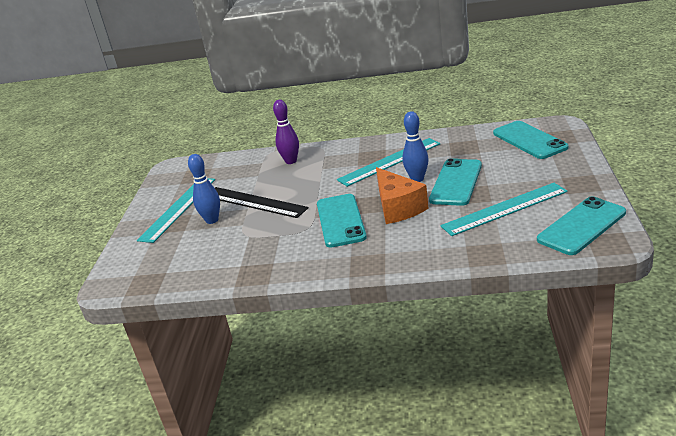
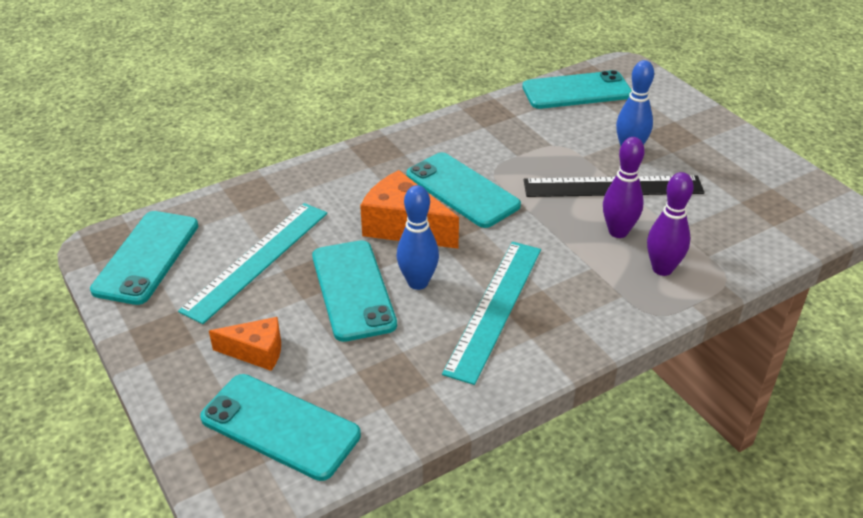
camera: 140 degrees right, 10 degrees up
(173, 273) = (576, 91): none -> turquoise phone
(178, 208) = (702, 153): turquoise ruler -> none
(286, 180) = (618, 232): none -> purple bowling pin
(527, 167) = (256, 352): none -> orange cheese

